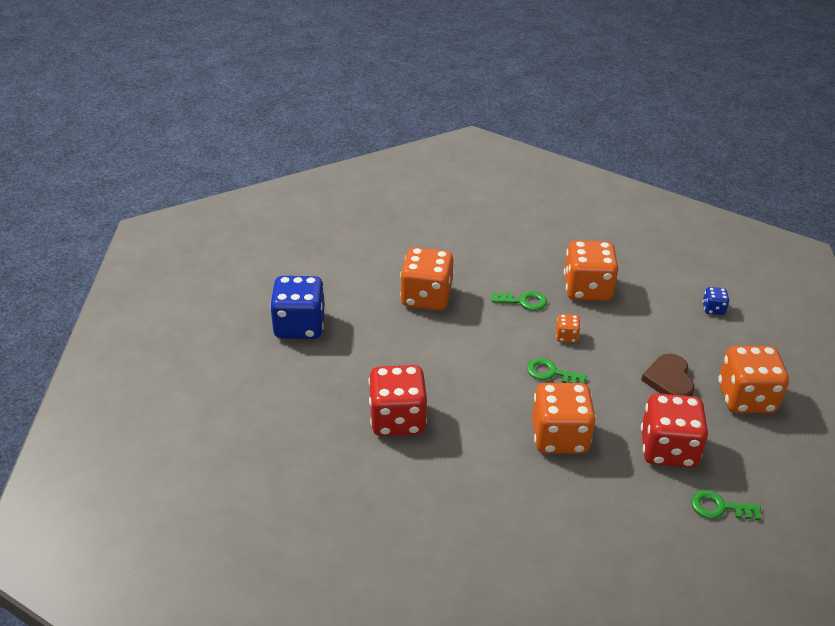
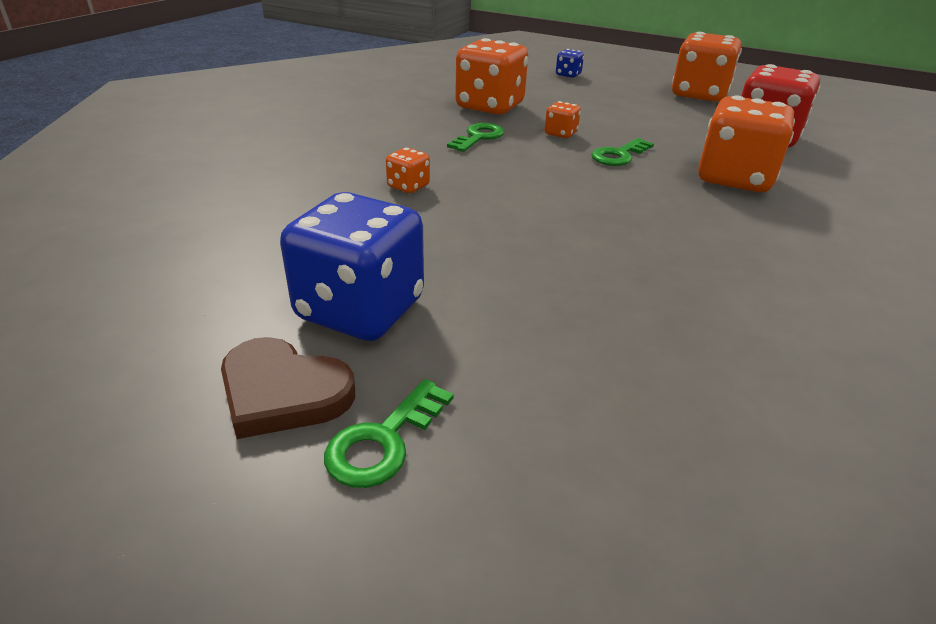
camera: 65 degrees left, 5 degrees down
(397, 419) = (666, 274): red dice -> none
(426, 297) = (408, 186): orange dice -> orange dice, size x0.45
(669, 380) = (660, 112): brown heart -> brown heart (283, 392)
(719, 507) = (852, 139): green key -> green key (384, 441)

